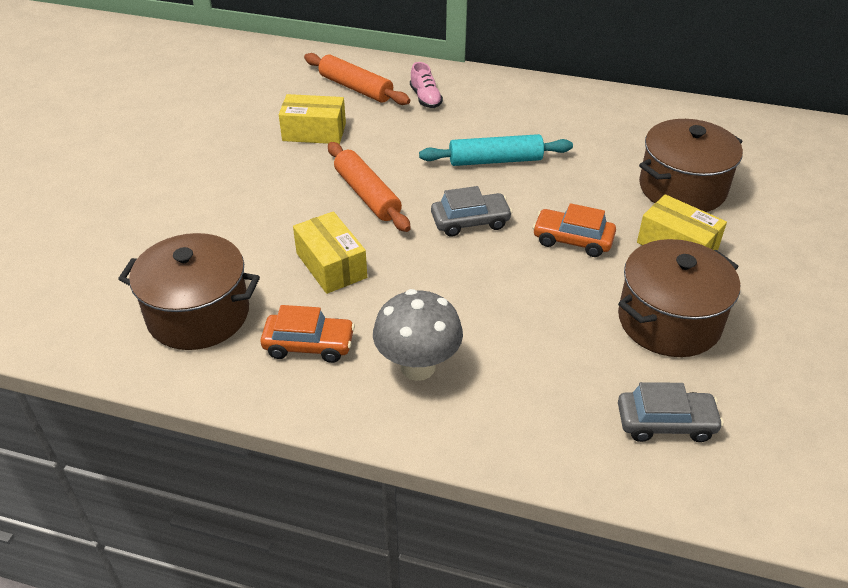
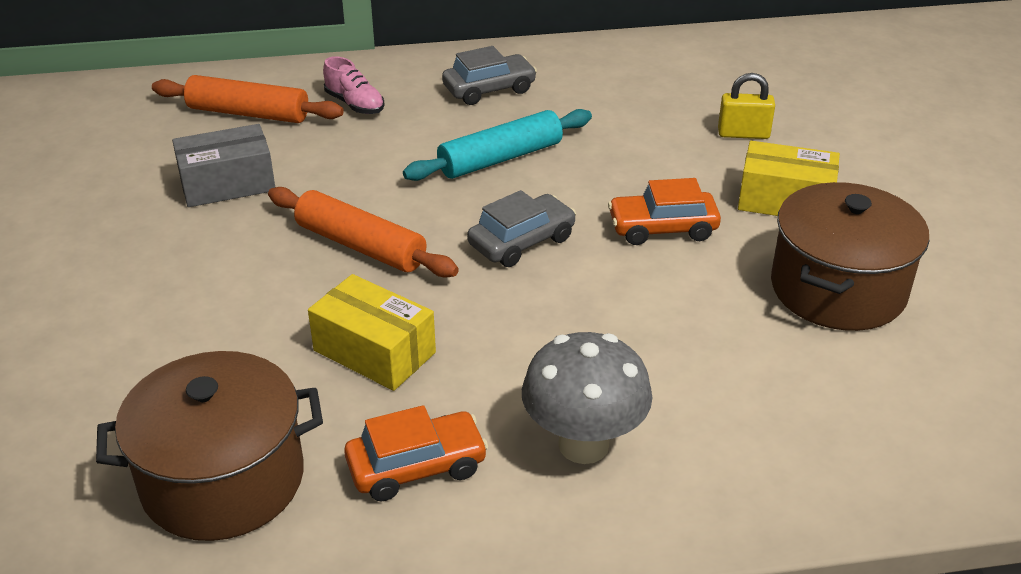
camera: 25 degrees left, 5 degrees down
(314, 132) = (227, 184): yellow box -> grey box
(665, 423) = (919, 408): grey car -> grey car (489, 89)
(682, 188) = (743, 134): brown pot -> yellow padlock

